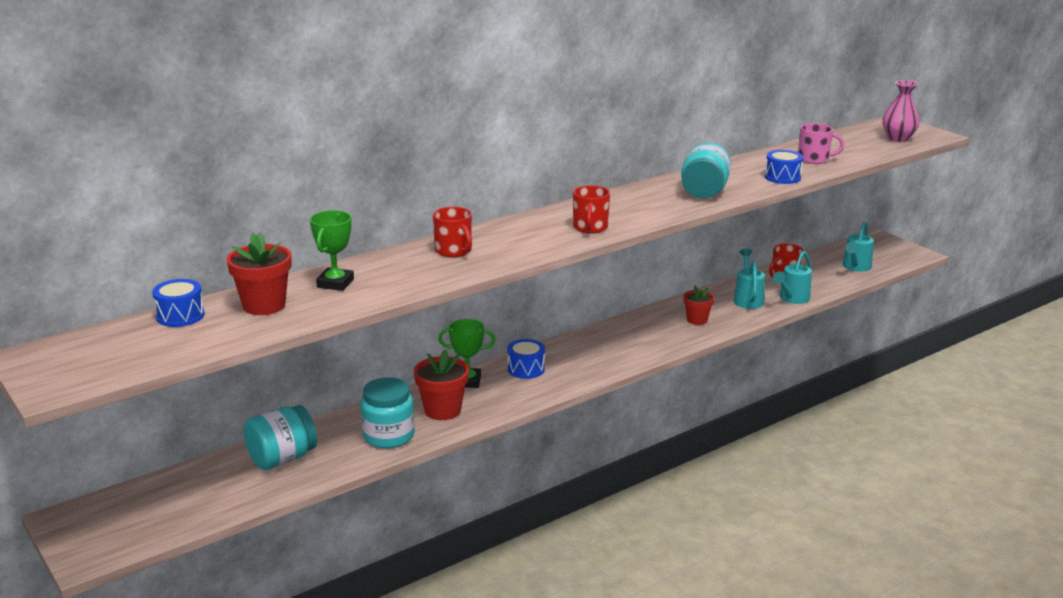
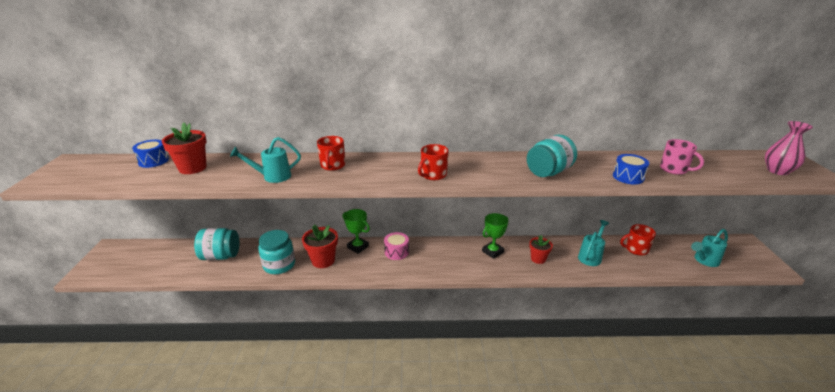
camera: 35 degrees right, 5 degrees up
(335, 283) = (244, 166): green trophy -> green trophy (492, 252)
(526, 369) = (396, 252): blue drum -> pink drum
(792, 299) = (625, 268): turquoise watering can -> turquoise watering can (272, 177)

